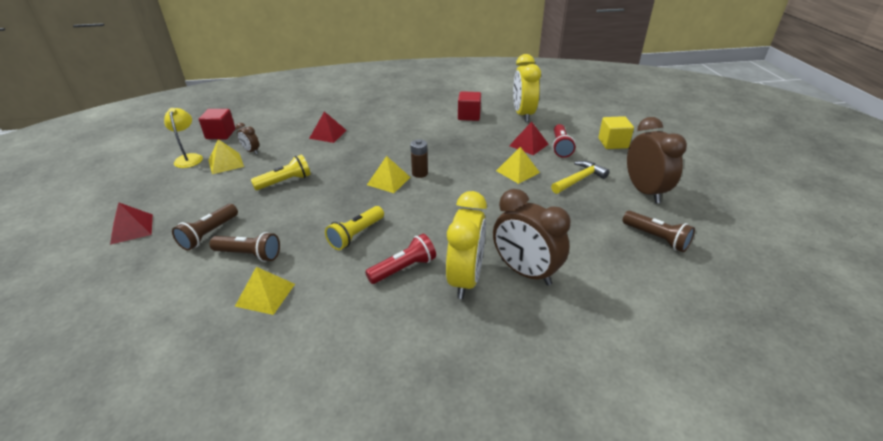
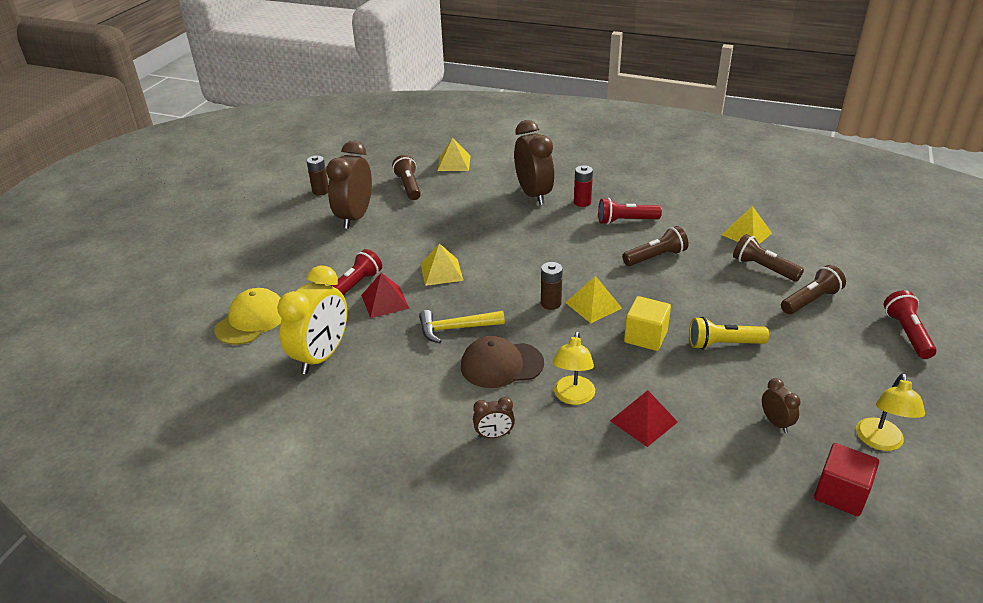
camera: 150 degrees left, 0 degrees up
(132, 228) = (907, 333): red pyramid -> red flashlight
(226, 163) = (814, 408): yellow pyramid -> yellow pyramid (454, 163)
(356, 235) = (656, 257): yellow flashlight -> brown flashlight
(372, 133) = (573, 397): none -> yellow lamp
(401, 112) = (494, 435): none -> brown clock
(422, 135) = (501, 365): none -> brown cap
(465, 279) = (582, 202): yellow clock -> red battery
(469, 116) = (398, 383): red cube -> none
(579, 179) = (393, 244): yellow hammer -> yellow hammer (456, 328)
(586, 117) = (251, 320): none -> yellow cap
(613, 143) = (291, 272): yellow cube -> yellow cube (645, 337)
(717, 205) = (320, 191): none -> brown battery

